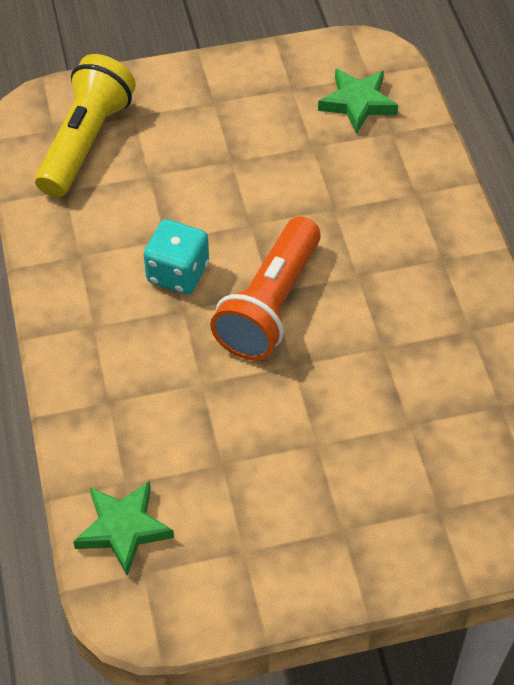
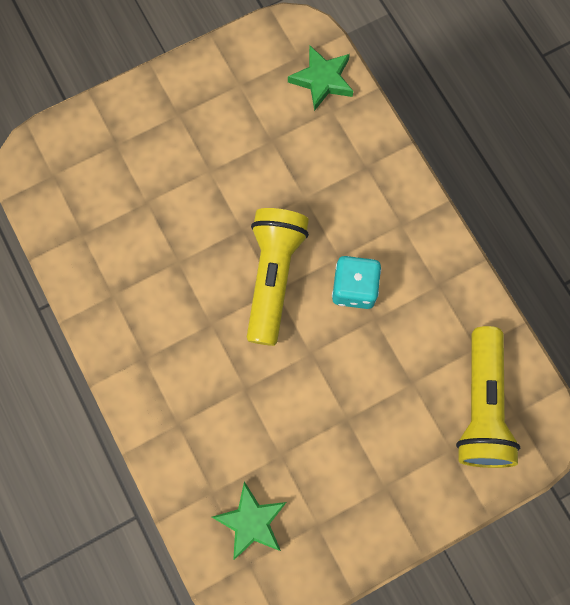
camera: 165 degrees right, 20 degrees up
(270, 305) = (273, 277): orange flashlight -> yellow flashlight

